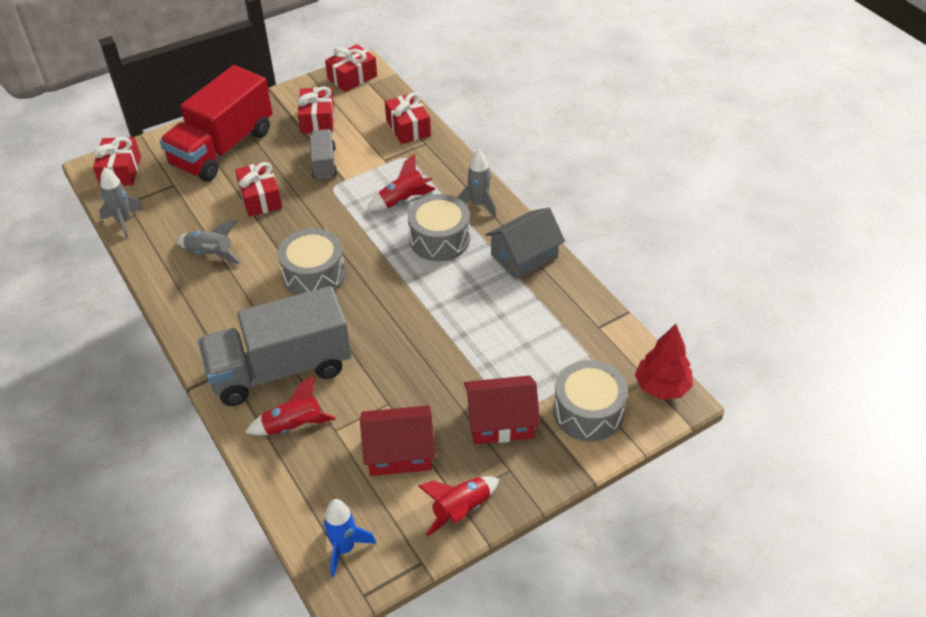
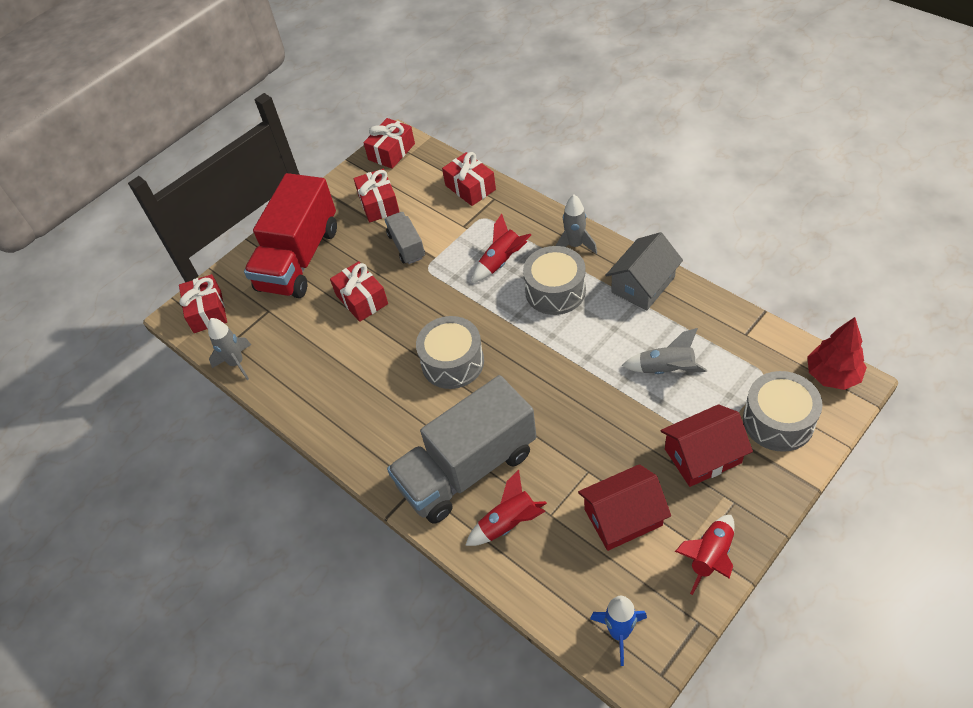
camera: 10 degrees left, 5 degrees up
(210, 254) = (340, 371): grey rocket -> grey rocket (666, 369)

